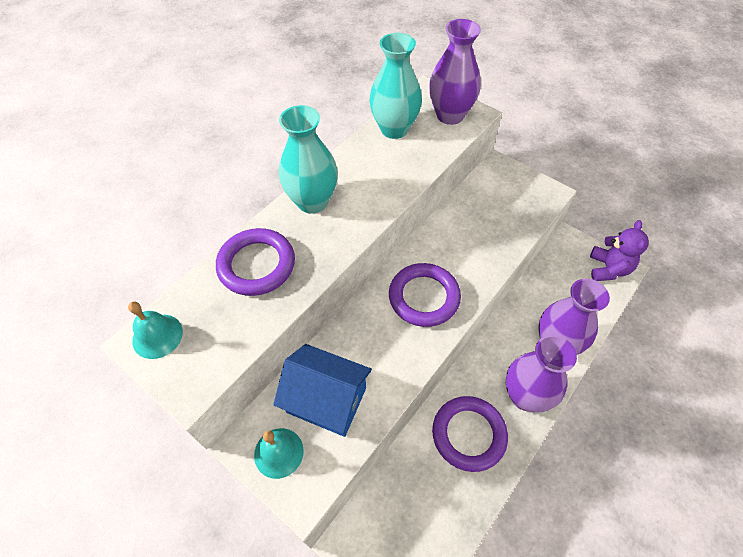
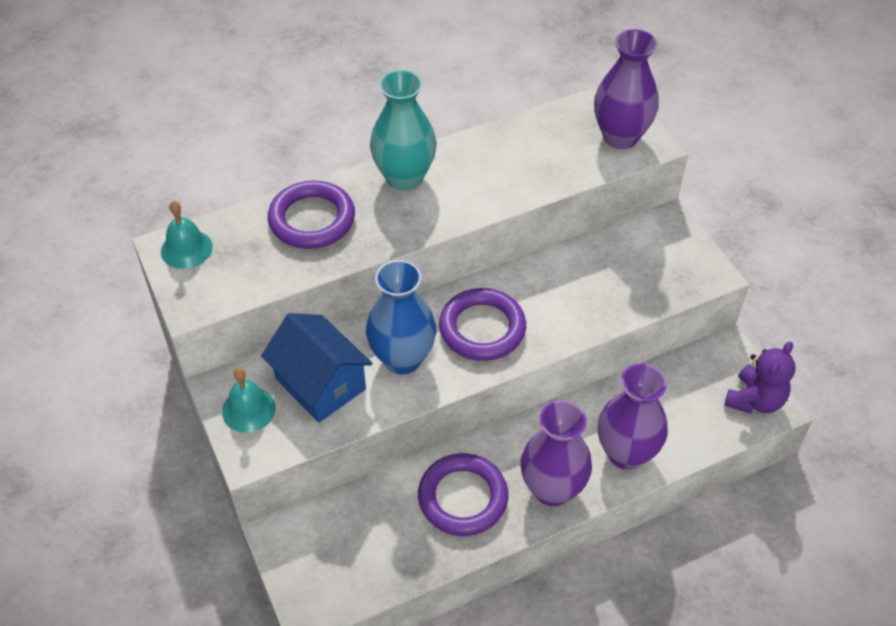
camera: 25 degrees right, 5 degrees down
(379, 348) = (402, 359): none -> blue vase
(394, 129) = (544, 131): turquoise vase -> none

